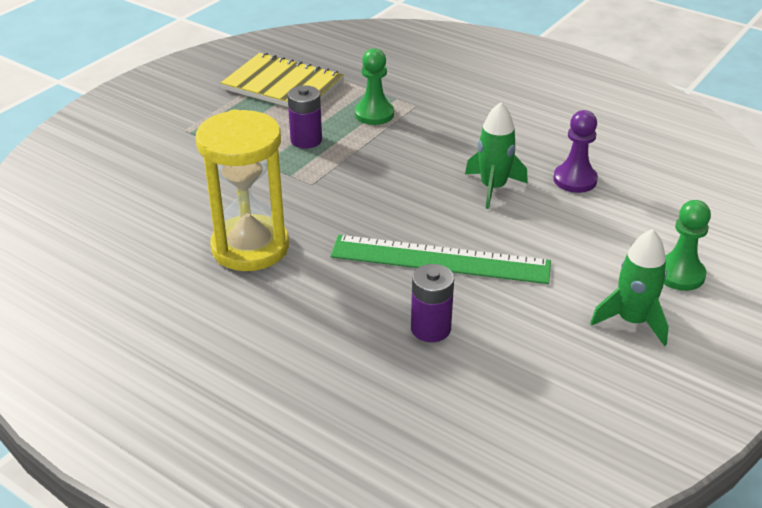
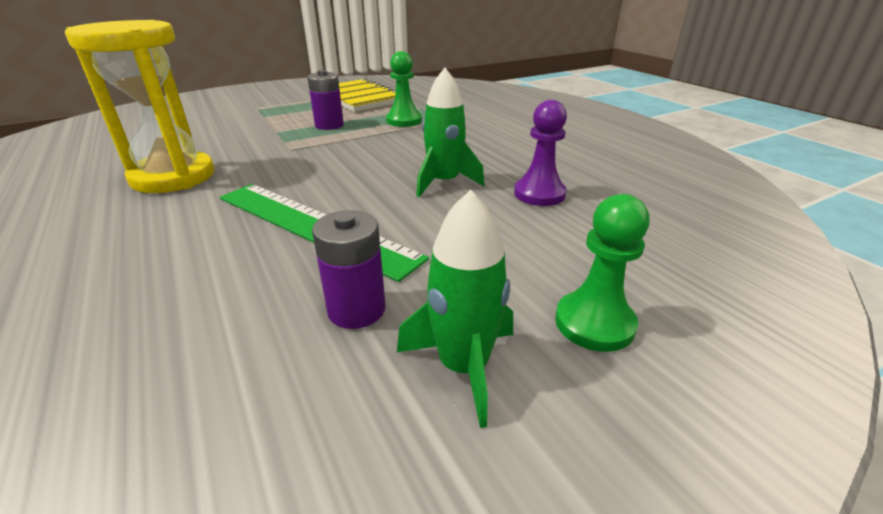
camera: 25 degrees right, 5 degrees down
(430, 328) = (204, 289): purple battery -> purple battery (356, 310)

